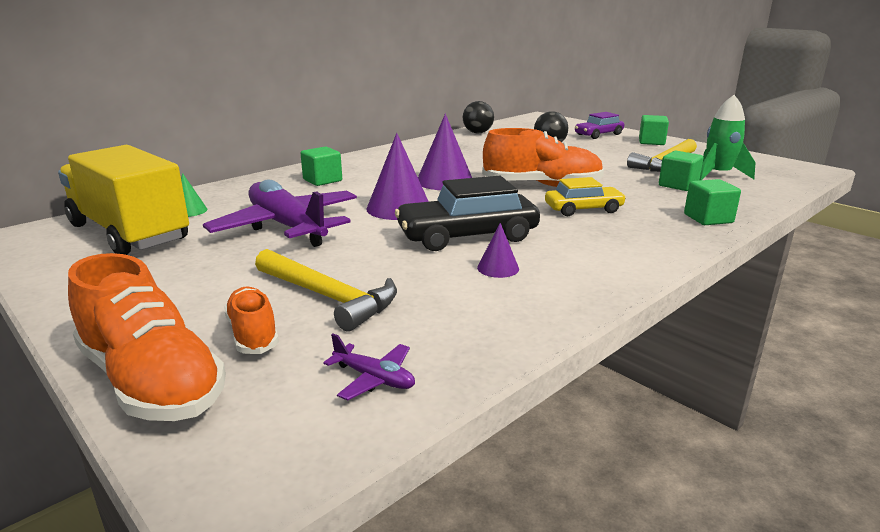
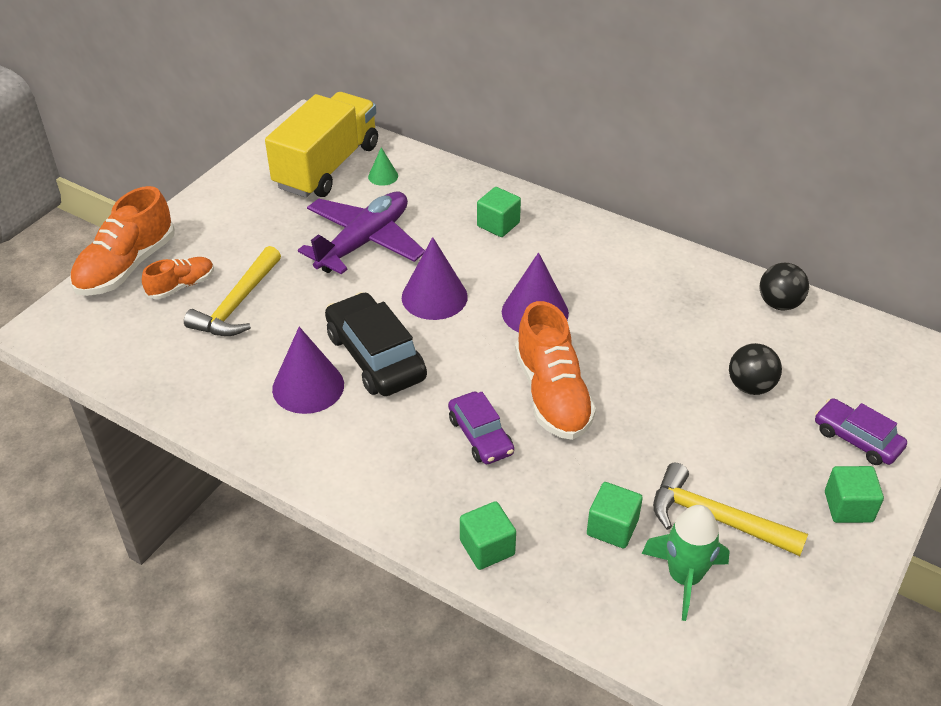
camera: 75 degrees right, 20 degrees up
(374, 378) = (136, 353): purple plane -> none
(498, 268) = (308, 386): purple cone -> purple cone, size x1.95
(583, 209) = (480, 436): yellow car -> purple car

